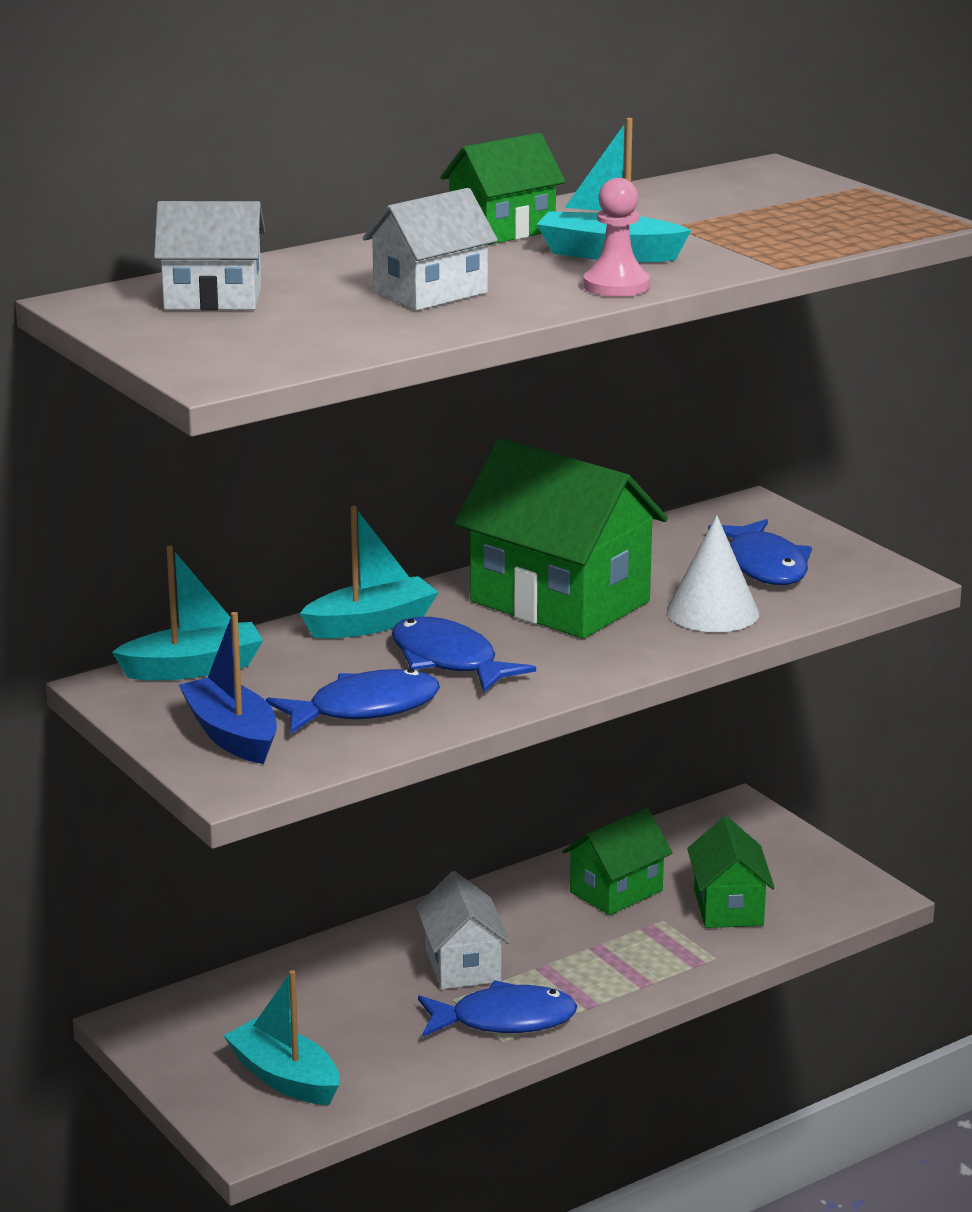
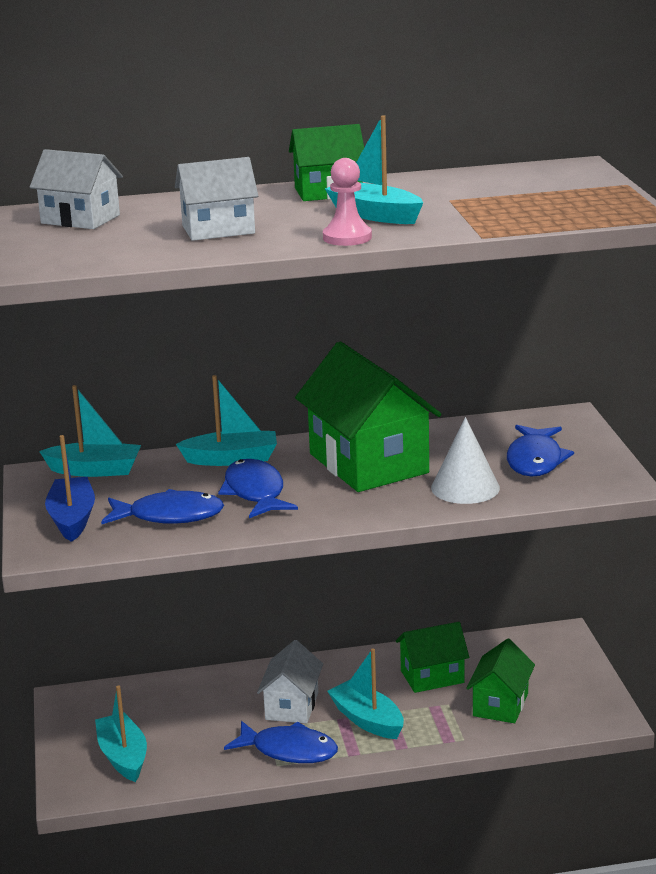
camera: 25 degrees right, 0 degrees up
(576, 961) = (367, 720): none -> turquoise boat

